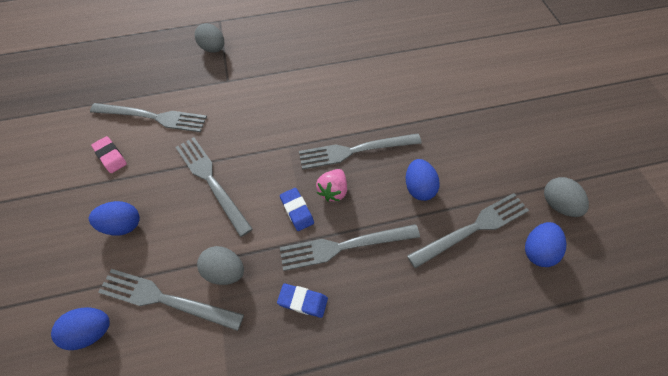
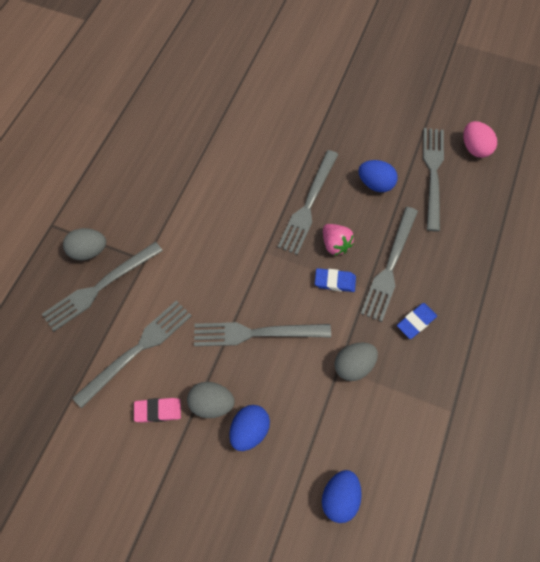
camera: 55 degrees left, 5 degrees up
(166, 299) = (349, 424): grey fork -> grey fork (100, 287)
(537, 250) = (474, 148): blue egg -> pink egg
(557, 204) = (449, 110): grey egg -> grey egg (212, 403)

